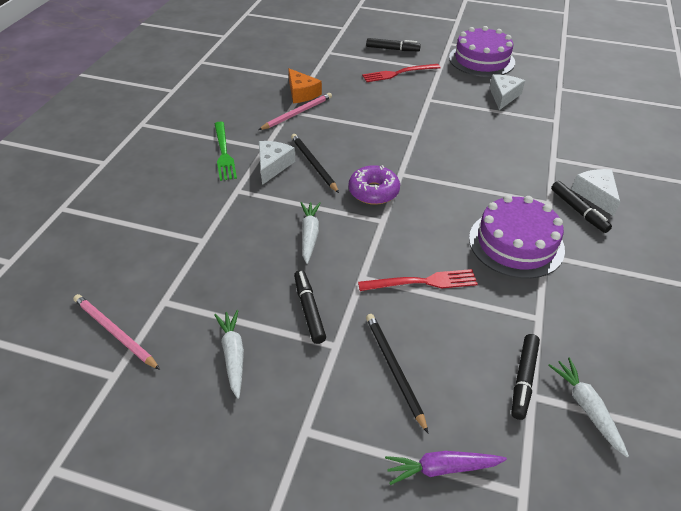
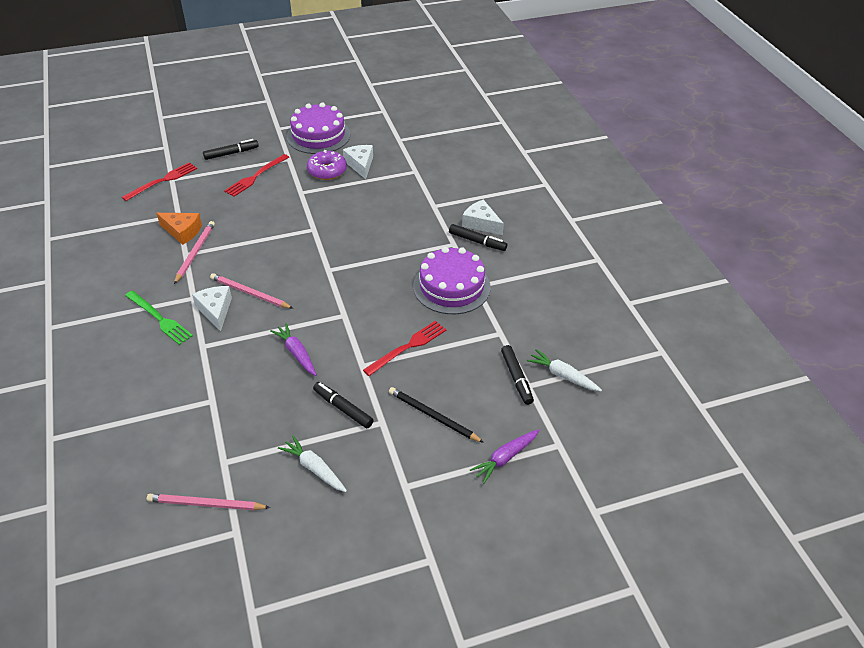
camera: 35 degrees left, 0 degrees up
(309, 235) = (296, 353): white carrot -> purple carrot
(313, 164) = (249, 293): black pencil -> pink pencil
(319, 51) = (162, 181): none -> red fork
(373, 191) = (318, 294): purple donut -> purple donut (327, 171)

